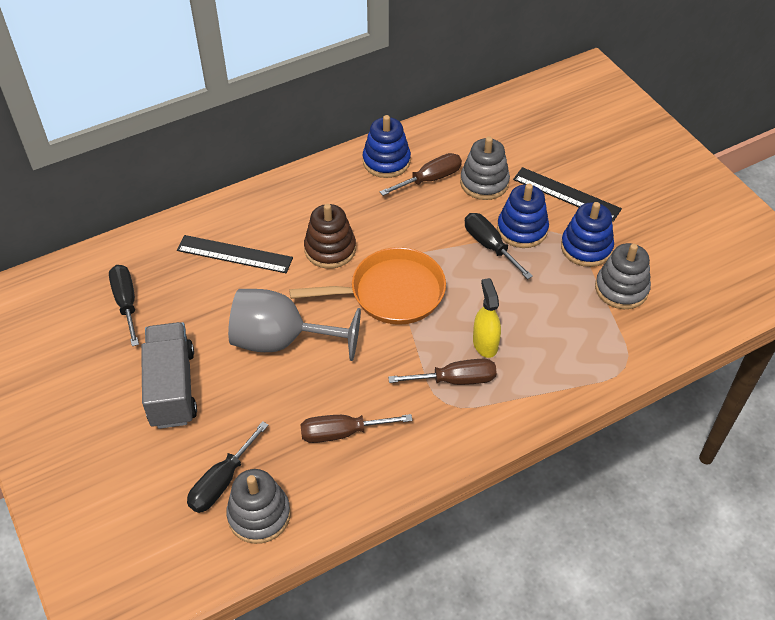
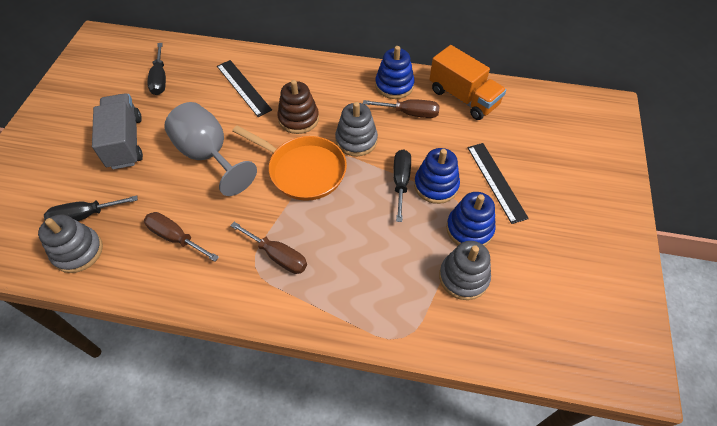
camera: 40 degrees right, 5 degrees up
(126, 302) = (160, 79): black screwdriver -> black screwdriver turned 150 degrees clockwise
(172, 388) = (125, 142): grey truck -> grey truck turned 45 degrees counterclockwise
(462, 136) = (463, 97): none -> orange truck
(484, 183) = (444, 137): grey stacking toy -> grey stacking toy (356, 140)
(485, 343) = (323, 246): yellow spray bottle -> none

